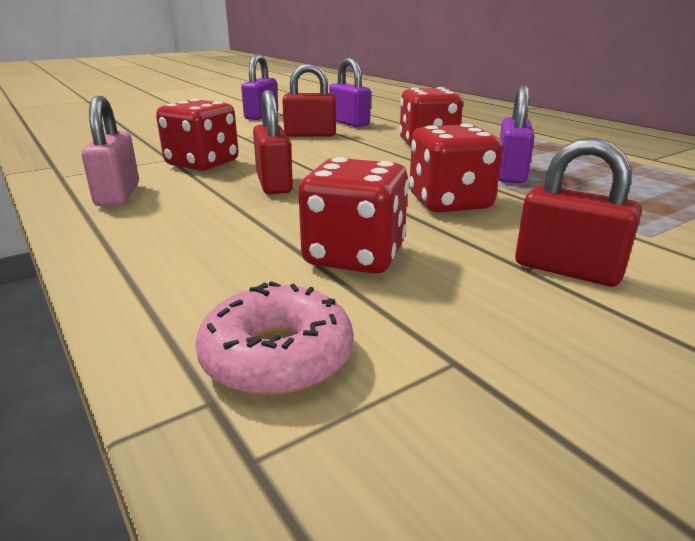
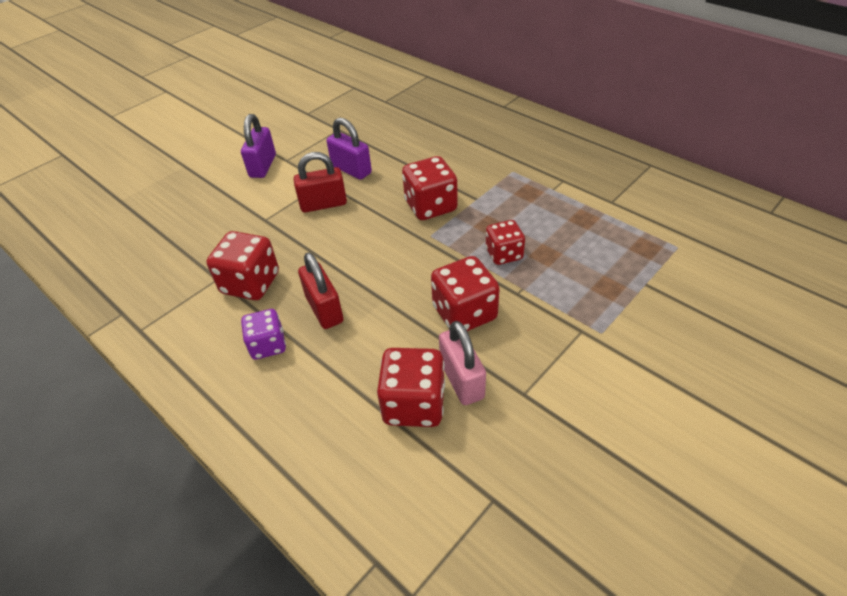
camera: 10 degrees left, 20 degrees up
(118, 195) = (207, 353): pink padlock -> pink padlock (461, 380)
(191, 197) = (268, 345): none -> purple dice
(277, 356) = (398, 519): pink donut -> none
(510, 174) = (504, 254): purple padlock -> red dice
(567, 269) = (549, 390): red padlock -> none

